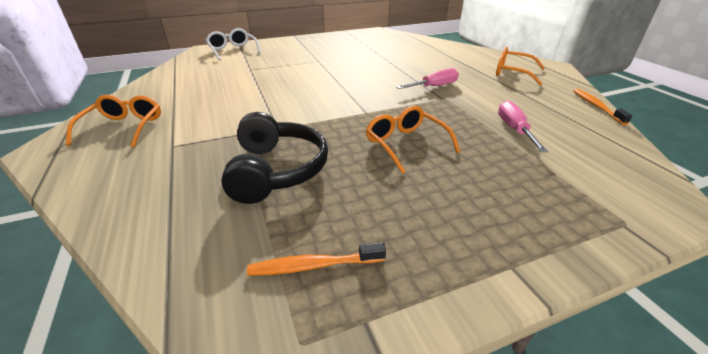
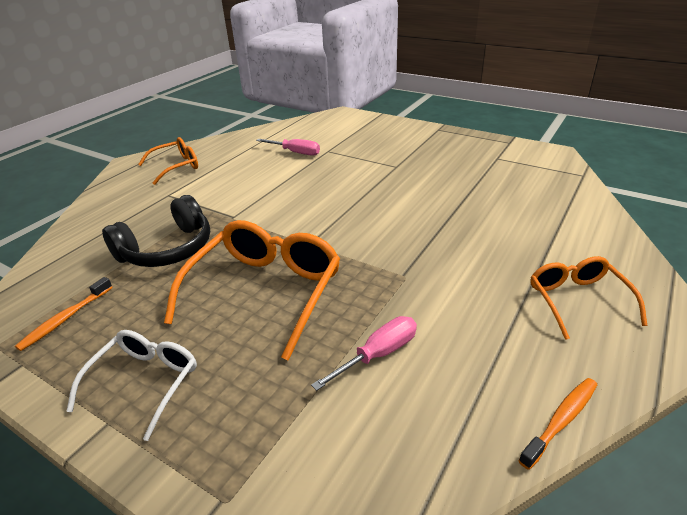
camera: 55 degrees right, 0 degrees up
(232, 50) = (357, 123): white glasses -> white glasses (145, 382)
(313, 265) = (65, 319): orange toothbrush -> orange toothbrush turned 105 degrees counterclockwise
(405, 144) = (266, 291): orange glasses -> orange glasses, size x1.68
(434, 86) = (429, 257): pink screwdriver -> pink screwdriver (296, 152)

